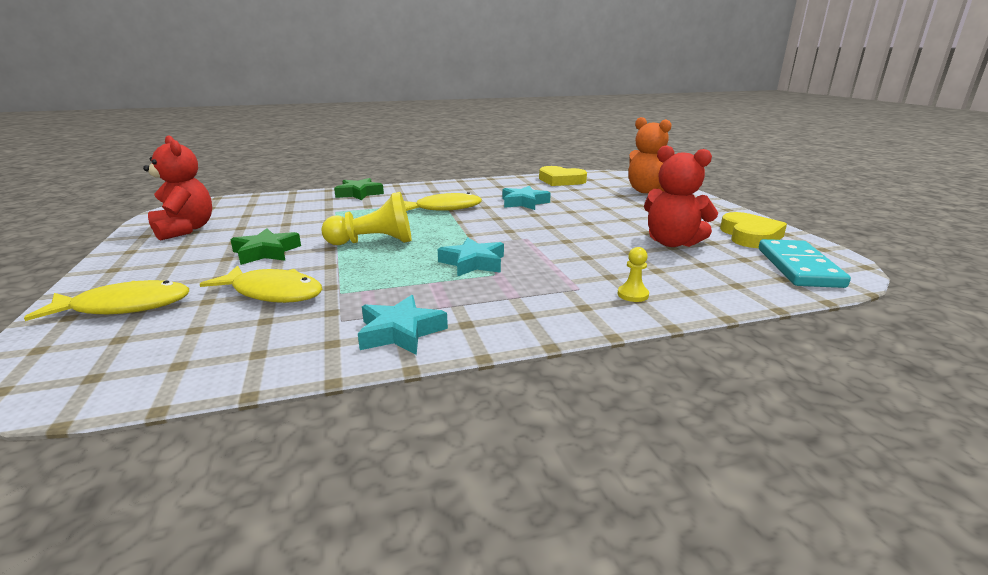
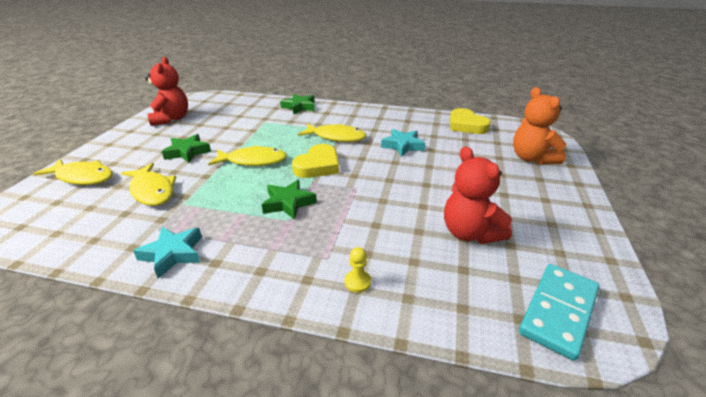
camera: 30 degrees right, 10 degrees up
(374, 242) = (253, 161): yellow pawn -> yellow fish
(473, 263) = (288, 203): turquoise star -> green star
(750, 236) = (562, 250): yellow heart -> yellow heart (318, 165)

